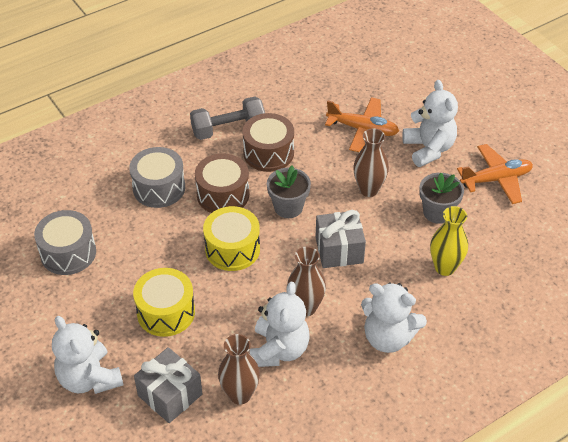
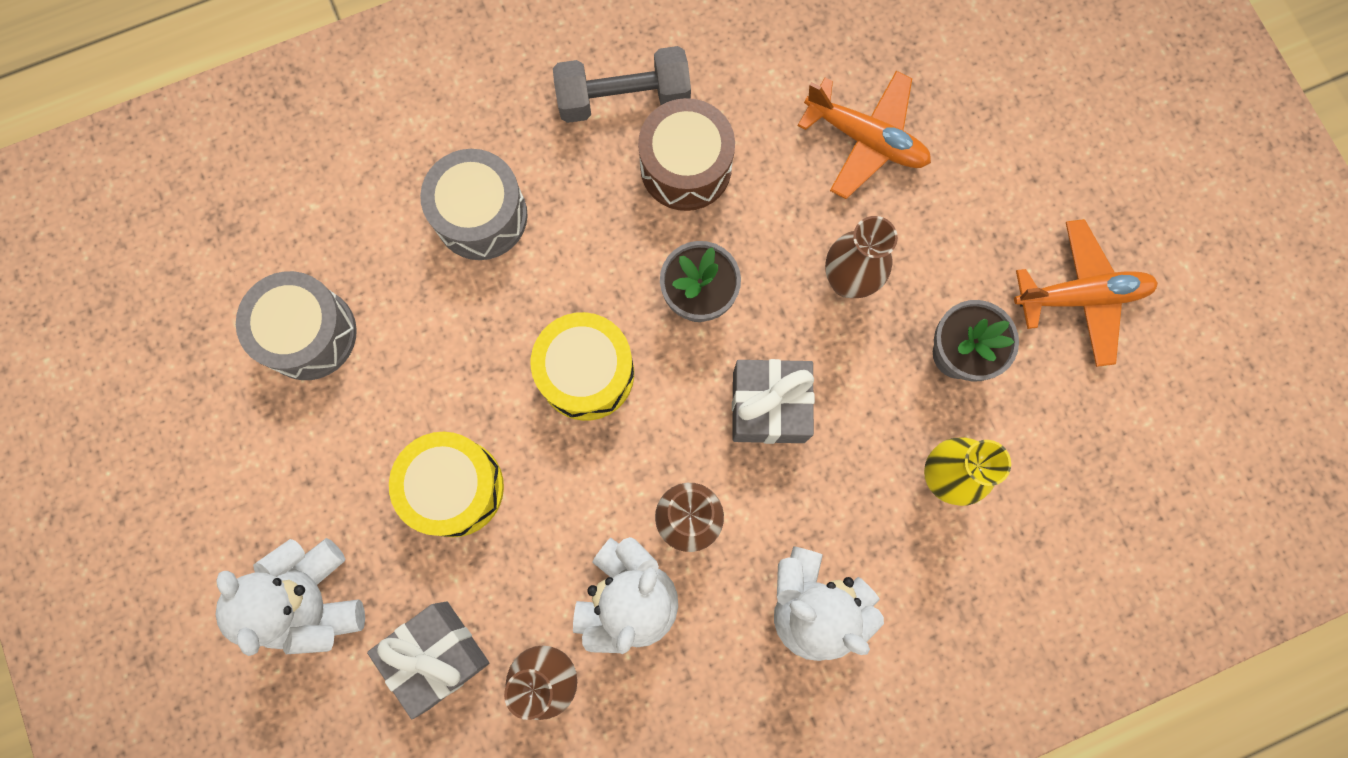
camera: 10 degrees right, 30 degrees up
(223, 195) = (589, 250): brown drum -> none
(428, 149) = (975, 205): white teddy bear -> none

